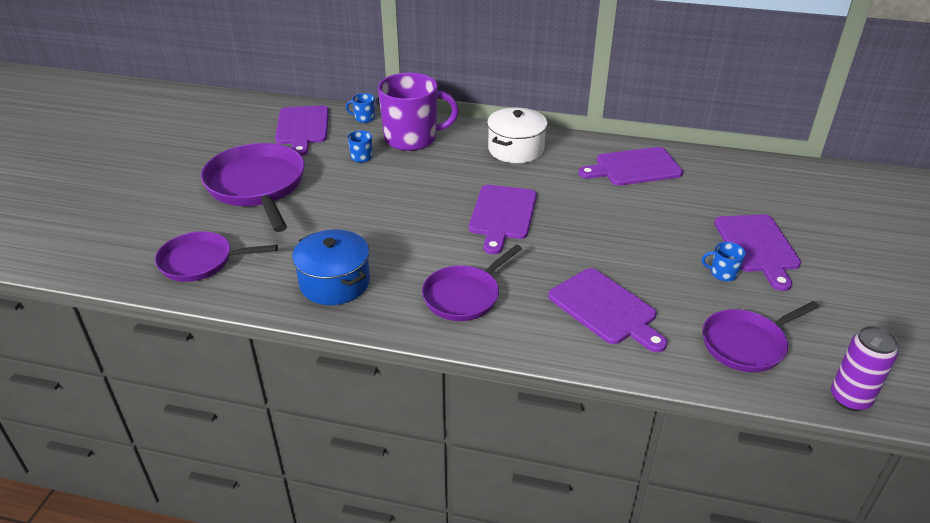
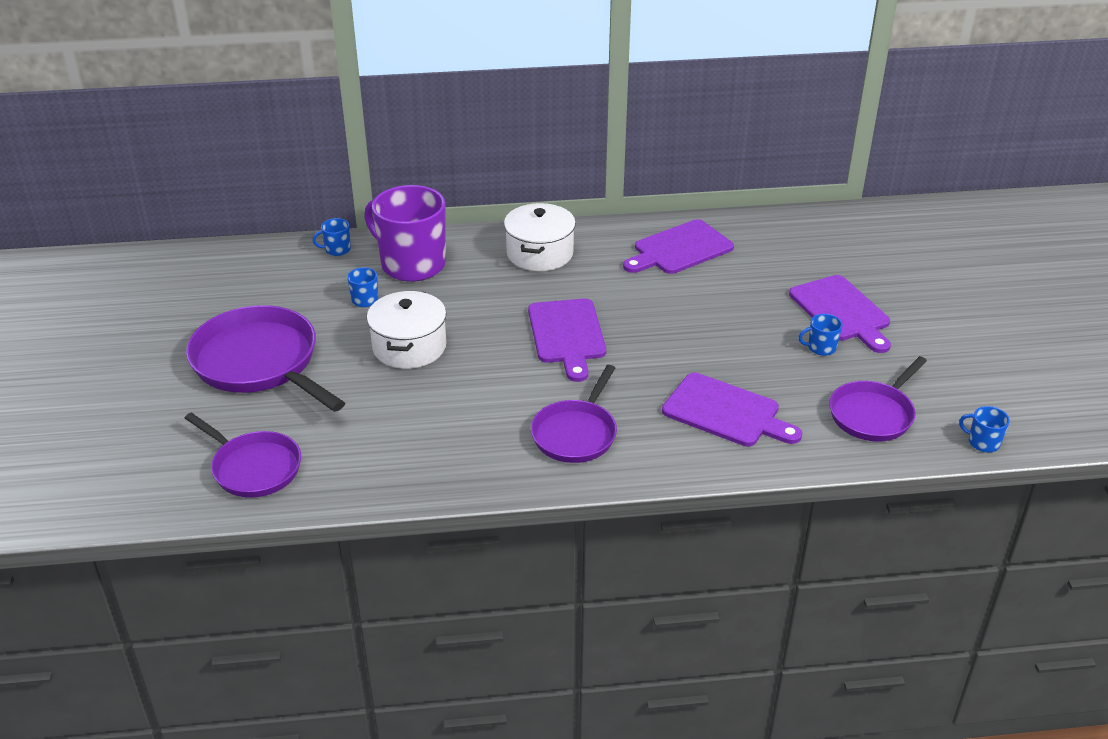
camera: 20 degrees left, 0 degrees up
(201, 261) = (253, 468): purple pan -> purple pan turned 120 degrees counterclockwise
(302, 128) = (266, 277): purple cutting board -> none
(335, 283) = (426, 454): blue pot -> none
(373, 198) = (409, 347): none -> white pot
(412, 138) = (411, 264): purple mug -> purple mug turned 120 degrees counterclockwise
(850, 398) = (983, 442): purple can -> blue mug

